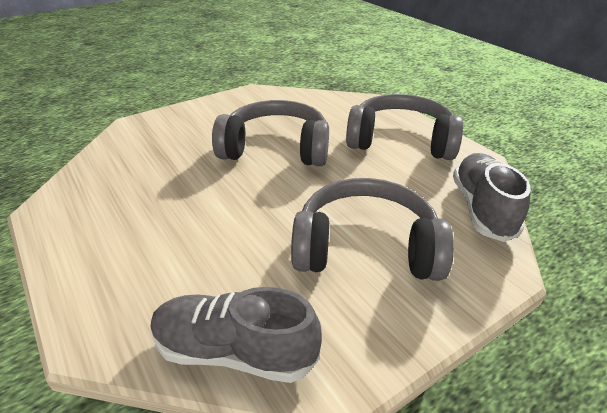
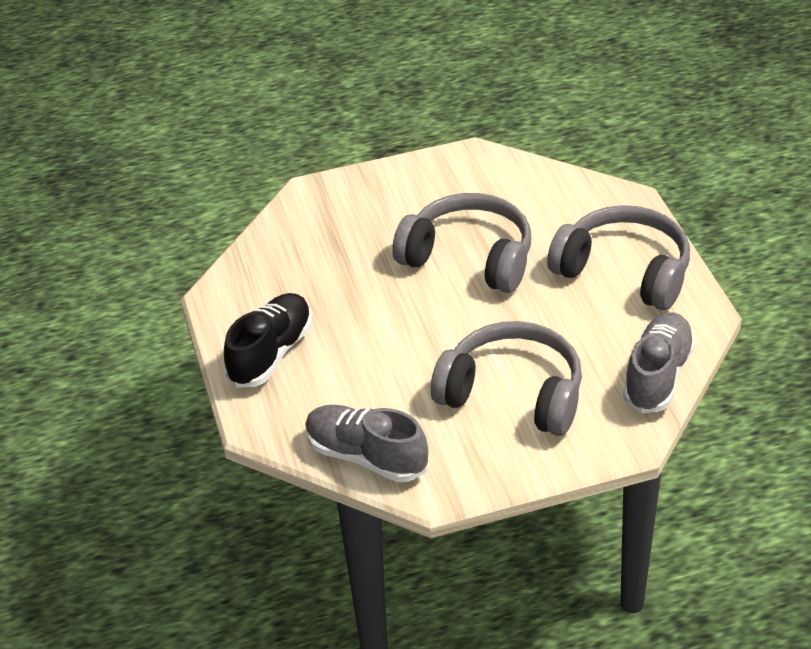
camera: 20 degrees right, 5 degrees up
(104, 253) = (271, 353): none -> black shoe

